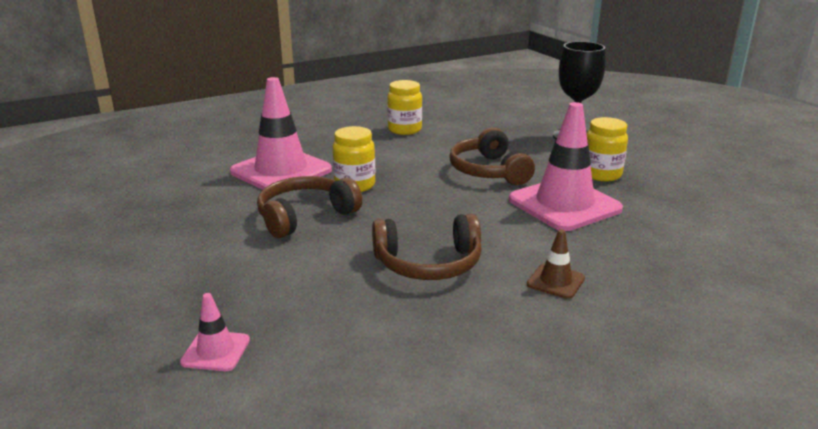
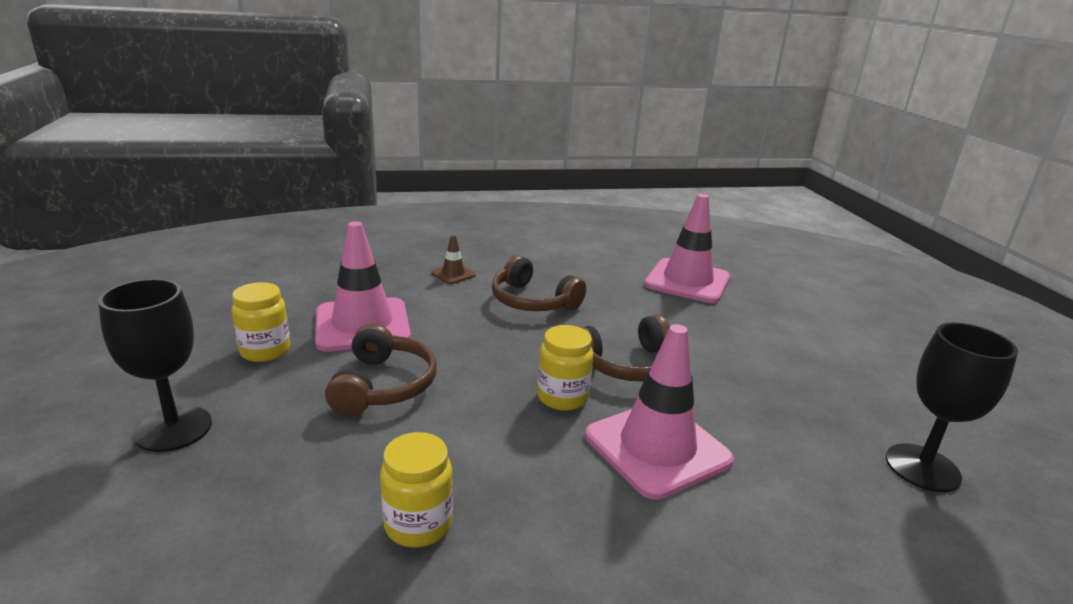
camera: 165 degrees left, 0 degrees up
(87, 190) = (922, 467): none -> black goblet
(216, 351) = (687, 281): pink traffic cone -> pink traffic cone, size x2.20
(428, 263) = (533, 301): brown headphones -> brown headphones turned 150 degrees counterclockwise

